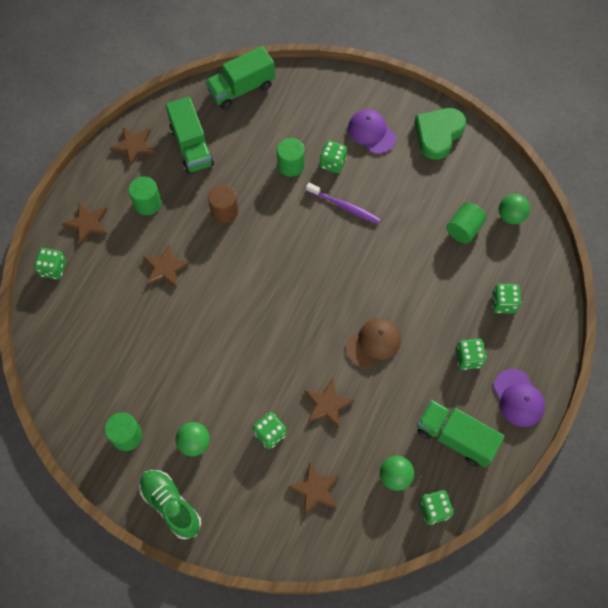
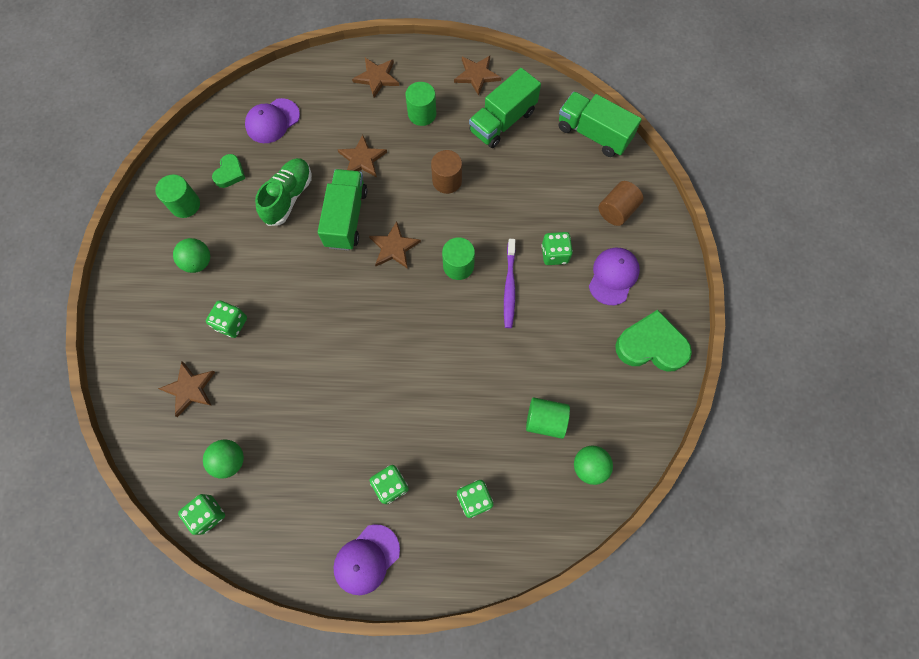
camera: 65 degrees right, 5 degrees up
(53, 269) = (320, 74): green dice -> none
(80, 328) = (272, 121): none -> purple cap
(115, 384) = (230, 173): none -> green heart
(171, 505) = (133, 270): green shoe -> green shoe (288, 197)
(291, 165) = (530, 216): green cylinder -> green cylinder (458, 266)
(318, 105) = (617, 211): none -> brown cylinder
(327, 404) = (281, 363): brown star -> brown star (394, 247)
(373, 343) = (366, 380): brown cap -> none
(455, 437) = (294, 506): green truck -> green truck (346, 218)

